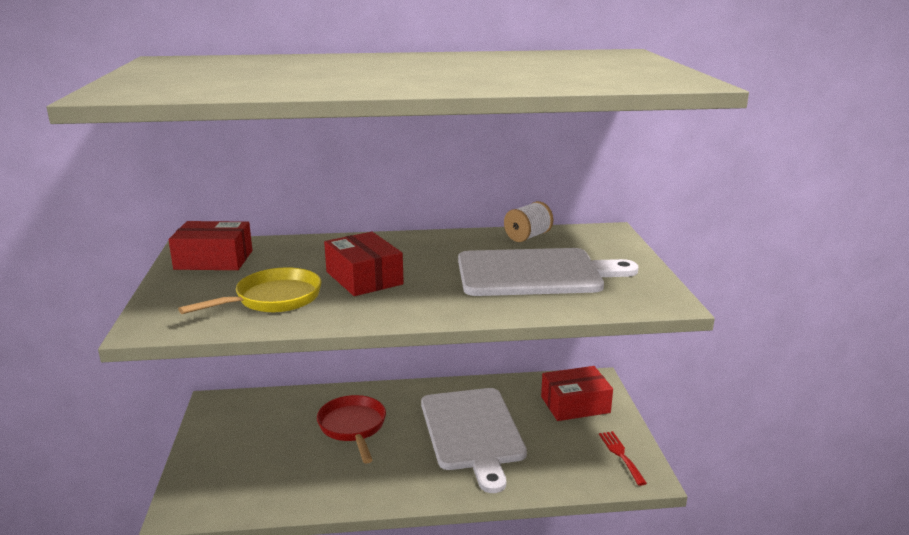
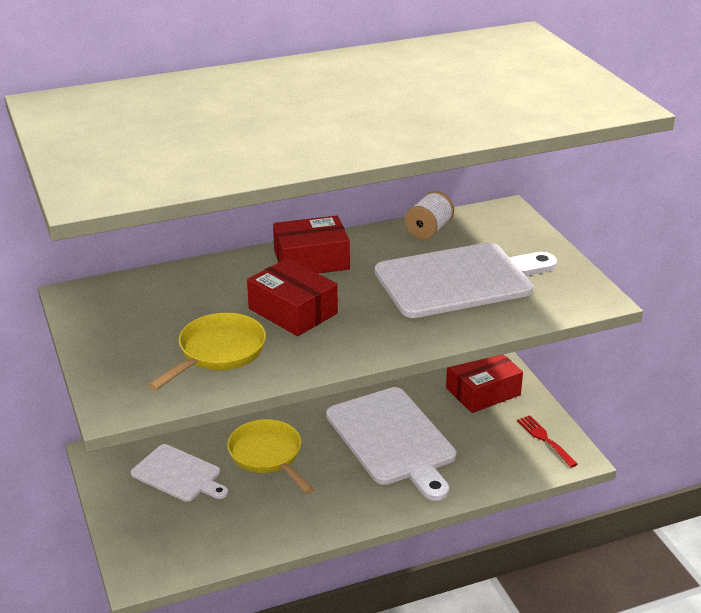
camera: 15 degrees left, 10 degrees up
(214, 260) = (115, 310): red box -> red box (311, 260)
(268, 430) = (179, 474): none -> white cutting board
(353, 427) = (268, 456): red pan -> yellow pan

